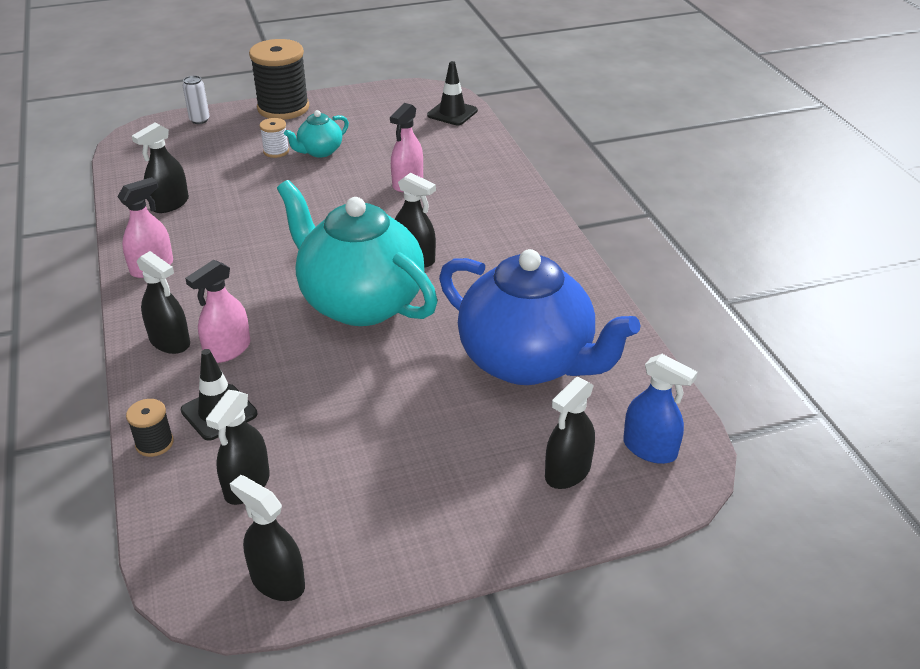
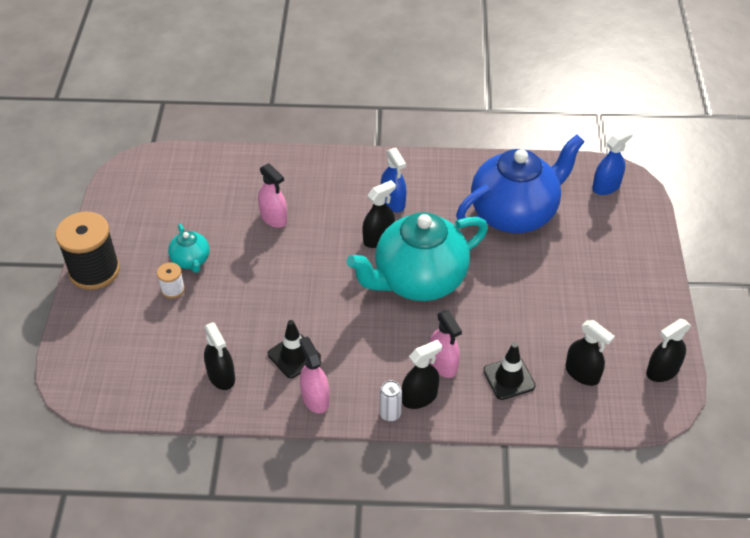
camera: 70 degrees left, 10 degrees up
(154, 443) = (528, 418): black spool -> none
(199, 120) = (76, 335): white can -> white can (390, 414)
(452, 113) = (179, 164): black traffic cone -> black traffic cone (294, 356)
(484, 256) = (393, 202): none -> blue spray bottle
(567, 472) = (613, 225): black spray bottle -> none

